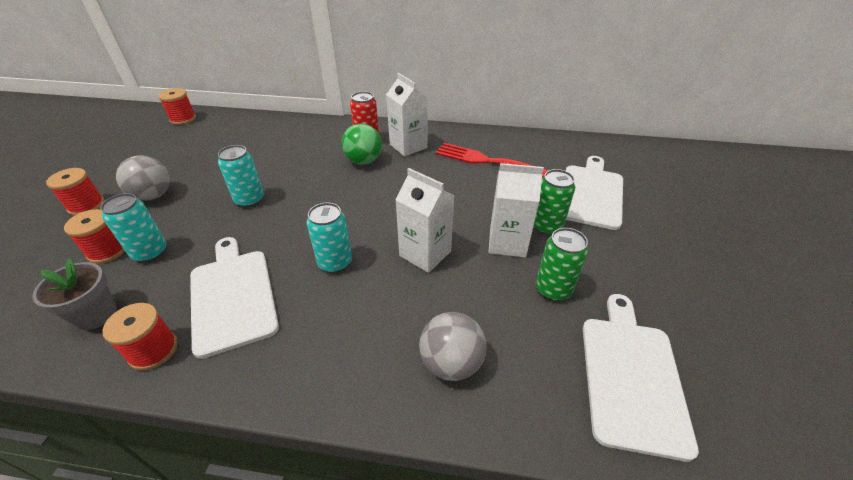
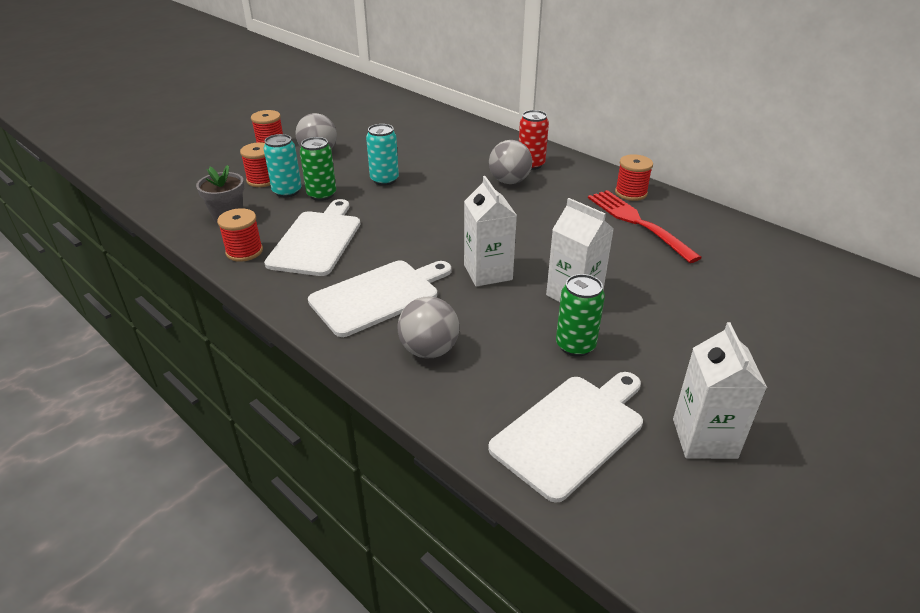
camera: 35 degrees right, 5 degrees down
(183, 119) = (387, 98): red spool -> red spool (630, 193)
(335, 262) = (408, 249): turquoise can -> none
(363, 161) = (509, 181): green ball -> grey ball
(408, 146) = (567, 182): white carton -> white carton (704, 438)
(546, 226) = (631, 298): green can -> green can (321, 195)
(591, 193) = (722, 291): white cutting board -> white cutting board (378, 296)

